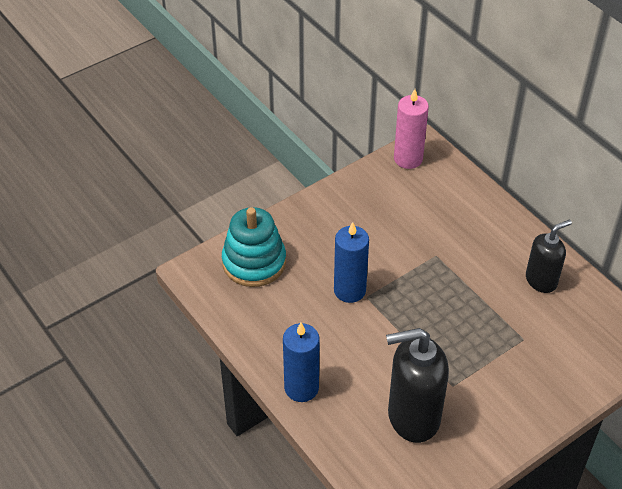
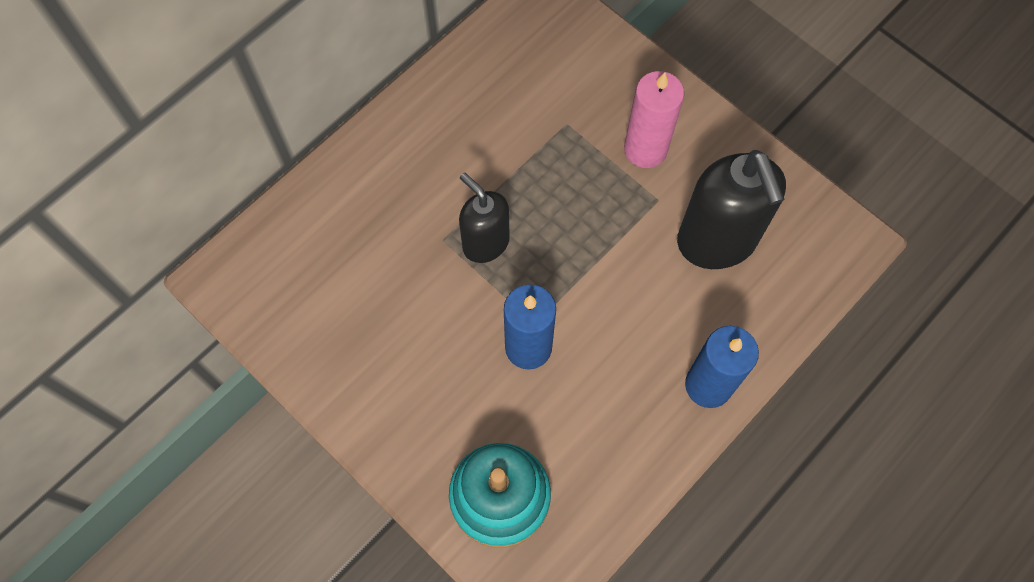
camera: 100 degrees left, 20 degrees up
(408, 159) = (250, 298): pink candle -> pink candle (645, 149)
(541, 280) = (466, 107): black soap dispenser -> black soap dispenser (485, 243)

